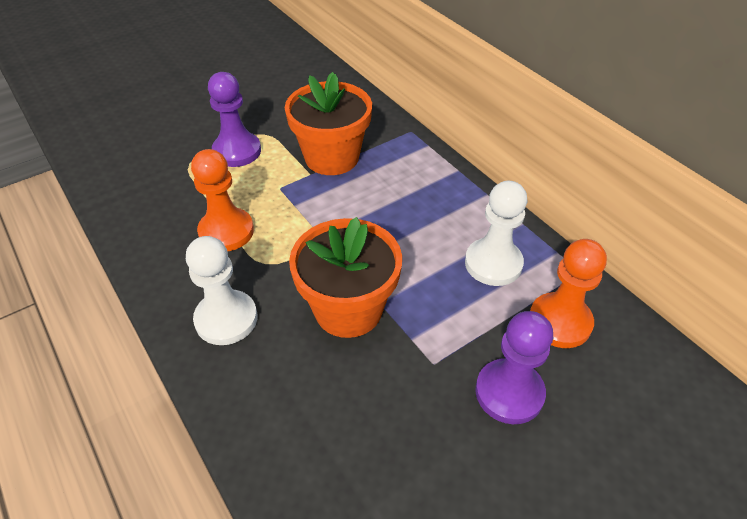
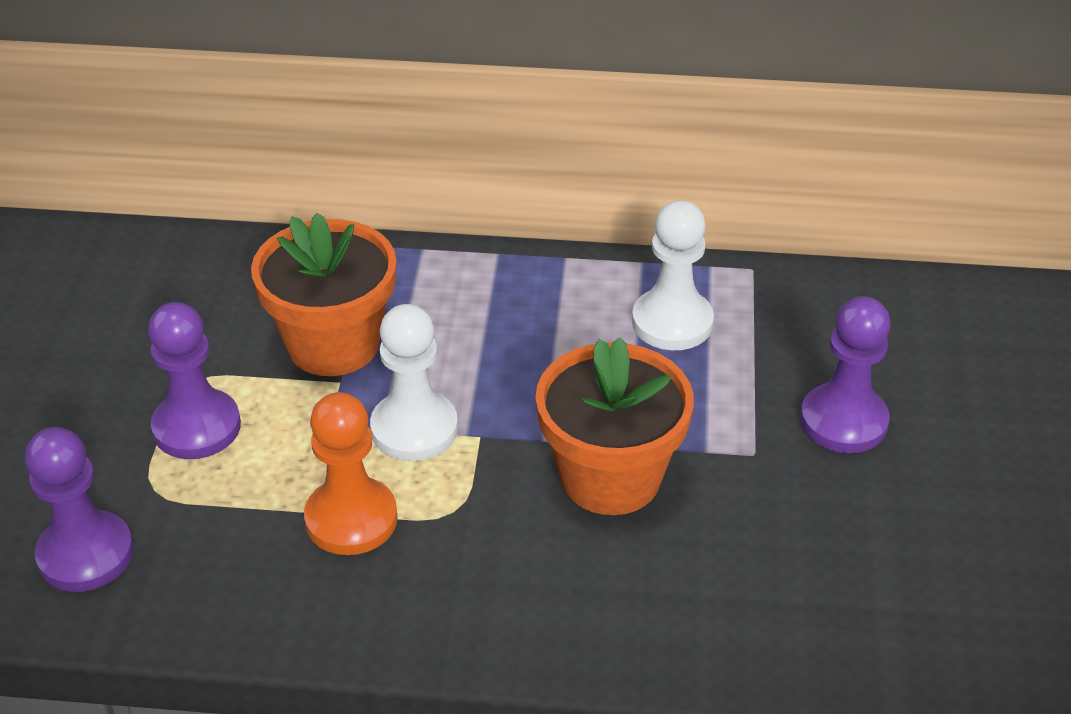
camera: 50 degrees left, 5 degrees down
(134, 167) = (85, 554): none -> purple pawn
(226, 319) = (508, 594): white pawn -> white pawn (414, 429)
(559, 322) = (798, 328): orange pawn -> none

